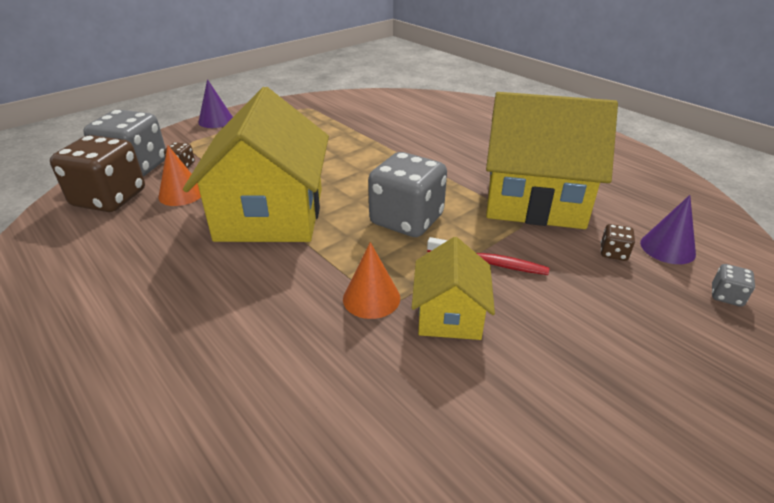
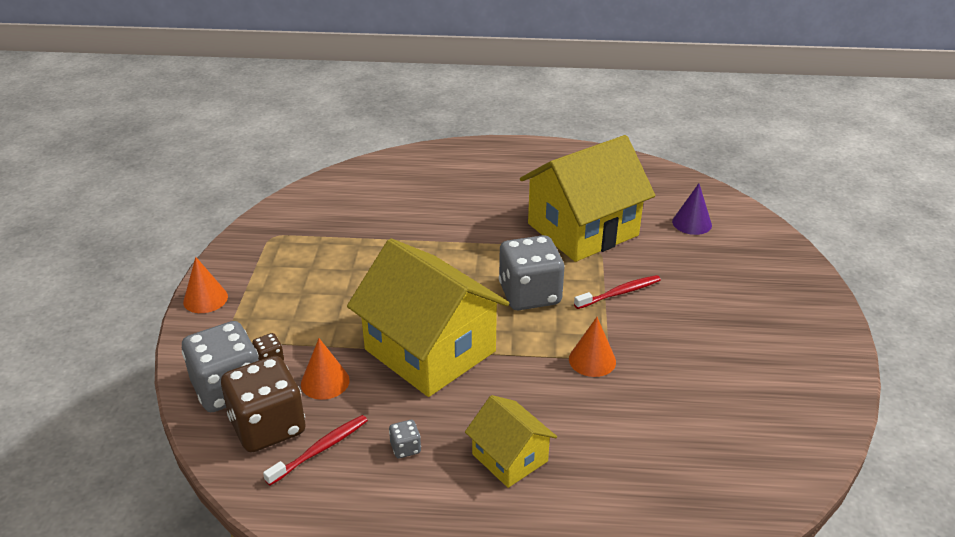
camera: 45 degrees left, 0 degrees up
(102, 229) = (320, 449): none -> red toothbrush
(216, 120) = (205, 299): purple cone -> orange cone
(449, 315) = (645, 340): yellow house -> yellow house (510, 457)
(613, 253) = (671, 244): brown dice -> none
(726, 296) = (748, 238): grey dice -> grey dice (405, 448)

